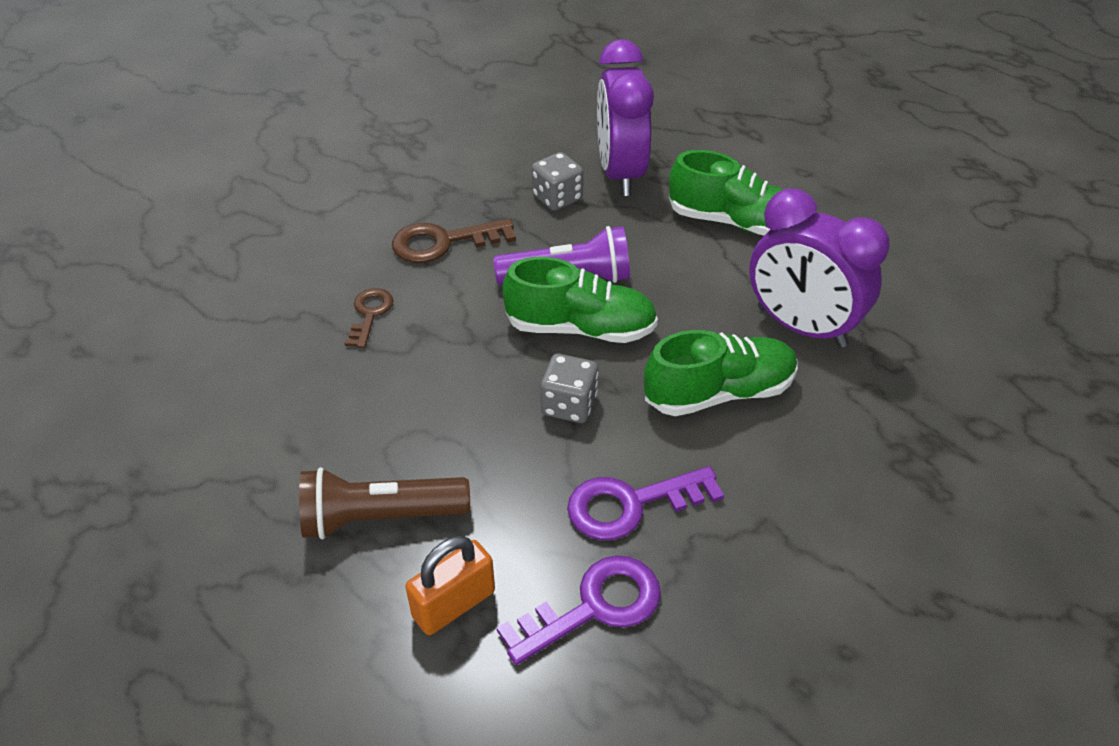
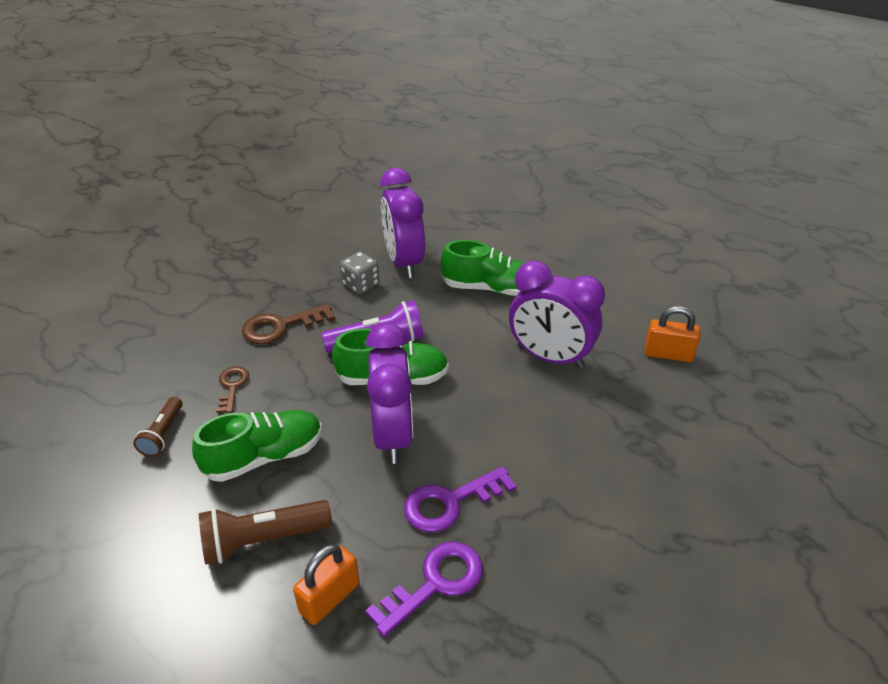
camera: 10 degrees left, 5 degrees down
(274, 364) = (163, 434): none -> brown flashlight
(569, 405) = (393, 435): grey dice -> purple clock
(719, 392) = (500, 412): green shoe -> green shoe (264, 456)
(971, 343) = (668, 354): none -> orange padlock

